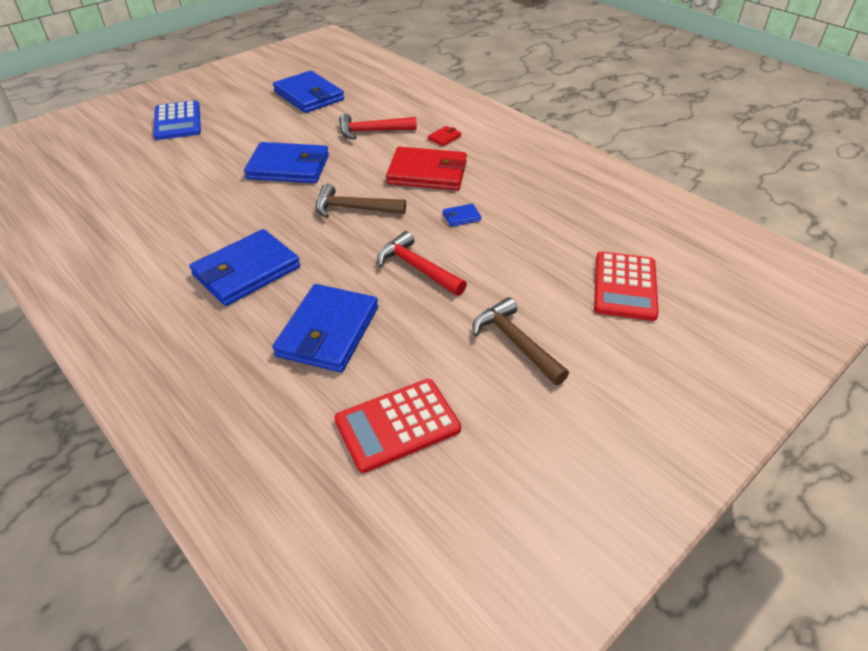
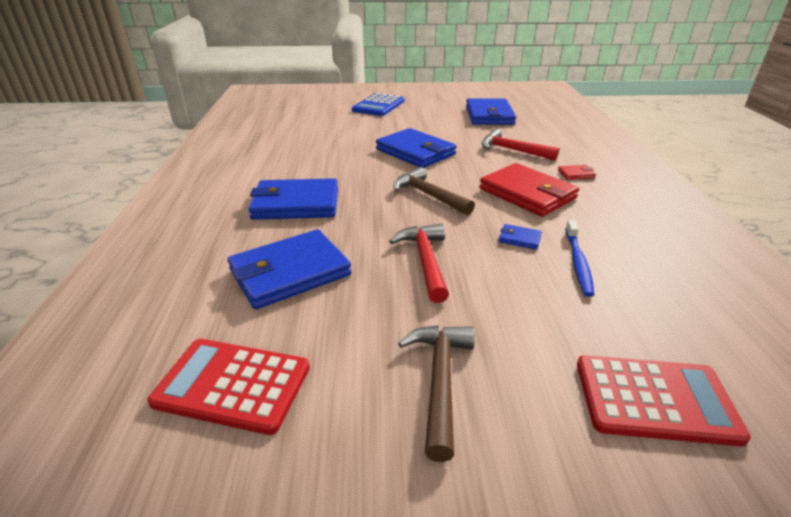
camera: 40 degrees right, 10 degrees down
(514, 218) = (578, 263): none -> blue toothbrush
(625, 286) = (654, 399): red calculator -> red calculator turned 135 degrees counterclockwise

